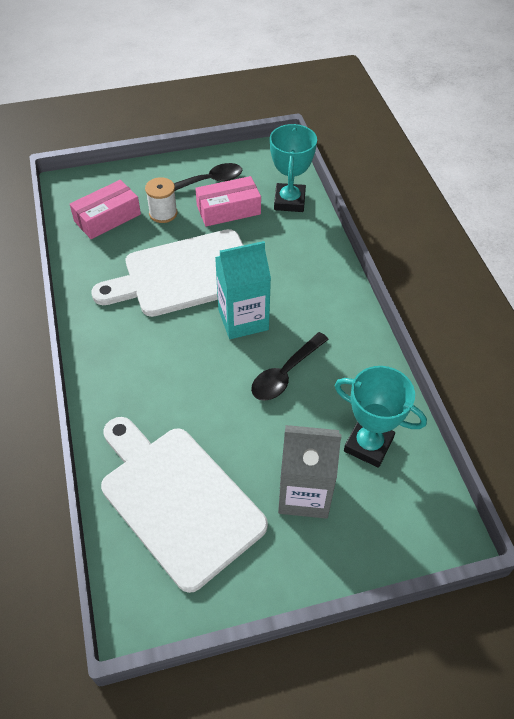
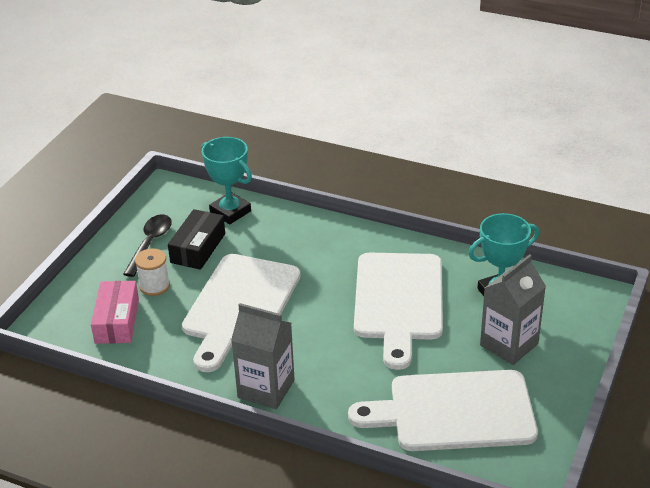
camera: 50 degrees left, 15 degrees down
(103, 348) = (266, 389): none -> grey carton
(228, 210) = (198, 248): pink box -> black box
(243, 319) = (323, 297): turquoise carton -> none
(285, 374) = (398, 301): black spoon -> white cutting board

